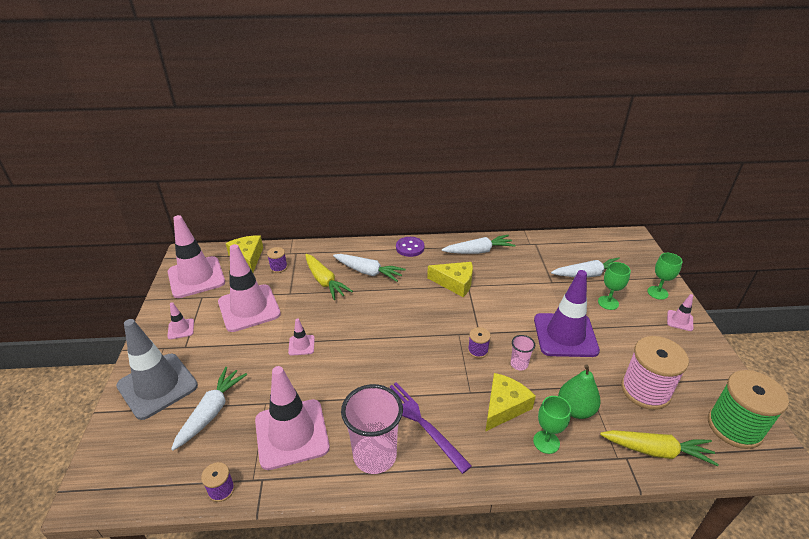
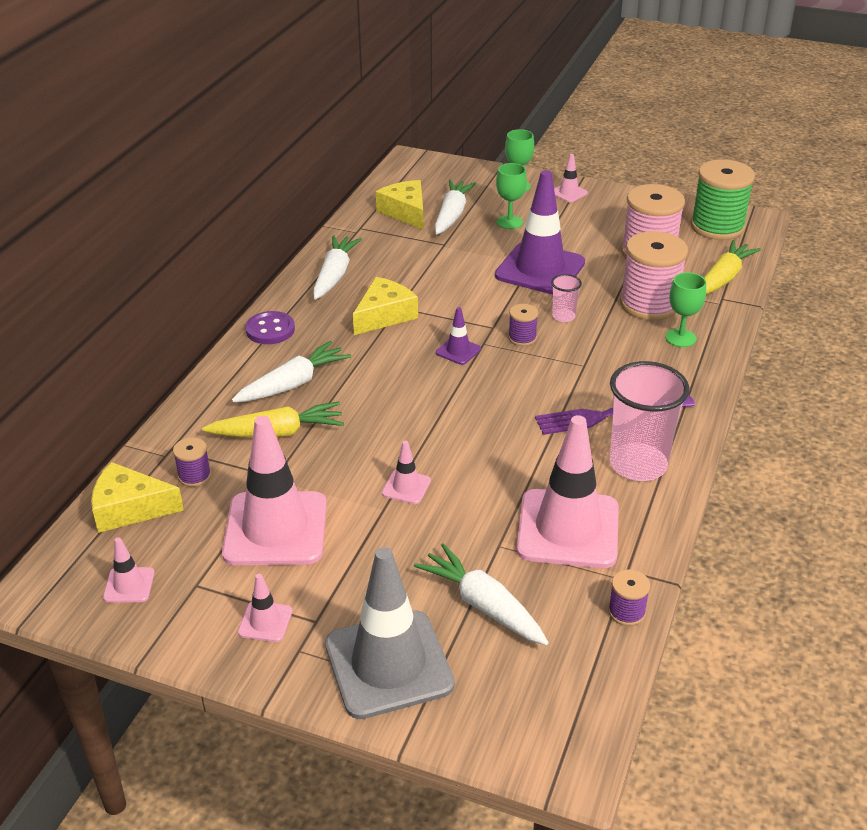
camera: 65 degrees left, 0 degrees up
(196, 277) = (129, 585): pink traffic cone -> pink traffic cone, size x0.44
(442, 325) = (458, 351): none -> purple traffic cone
(504, 406) = (619, 348): yellow cheese -> yellow cheese (405, 212)
(575, 409) = (649, 304): green pear -> pink spool

